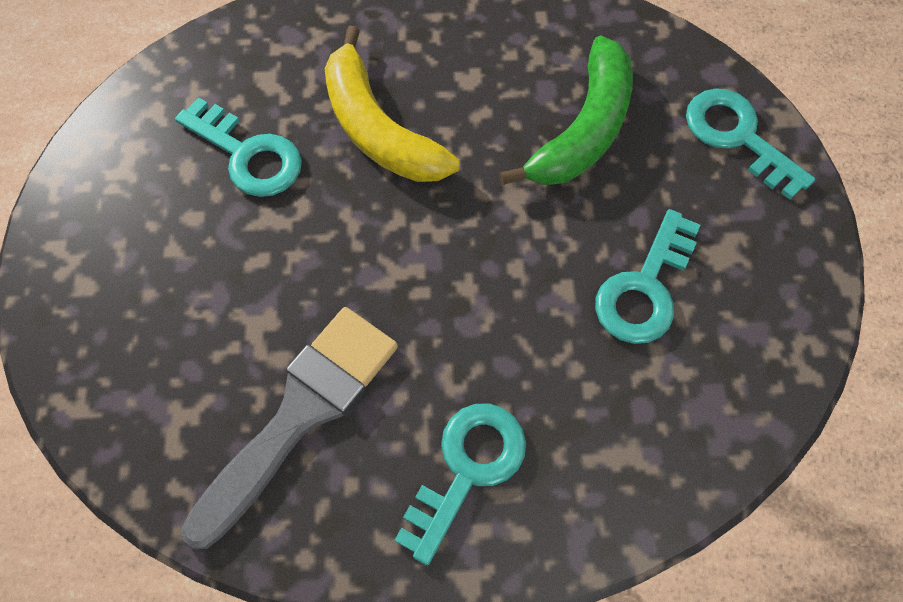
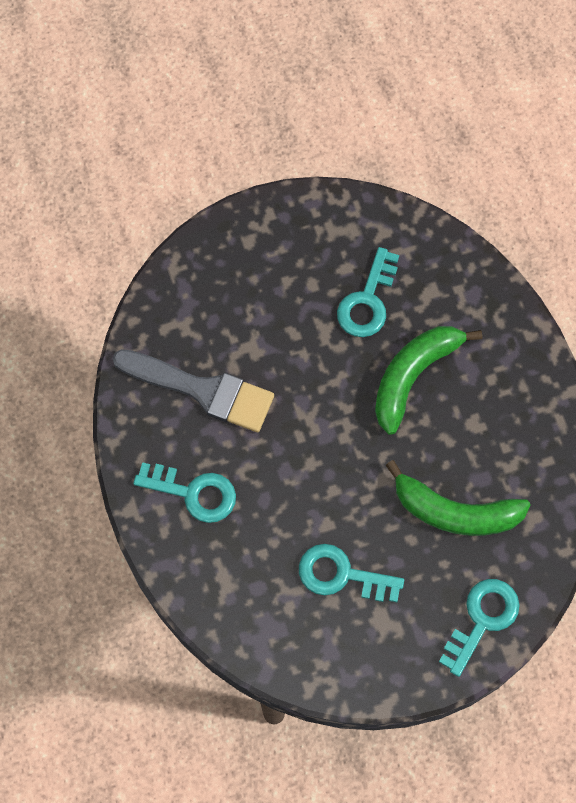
camera: 75 degrees right, 5 degrees up
(378, 128) = (413, 375): yellow banana -> green banana

